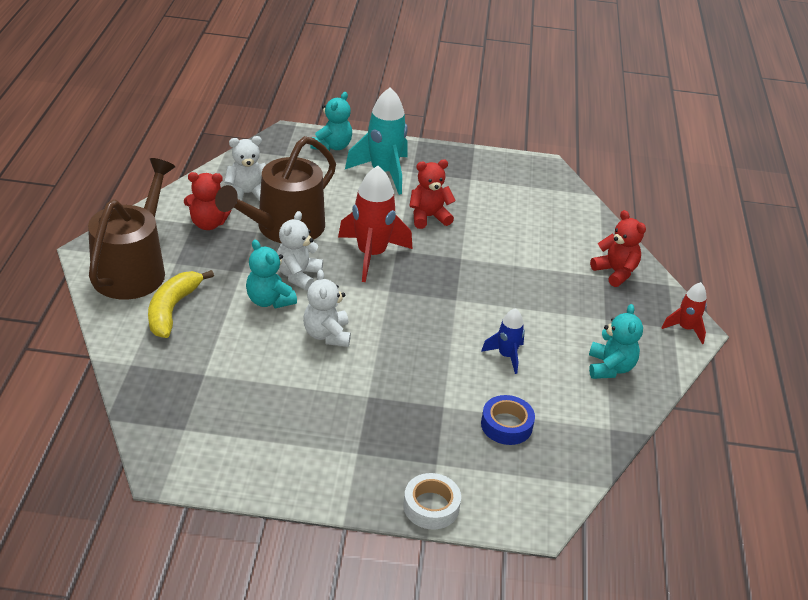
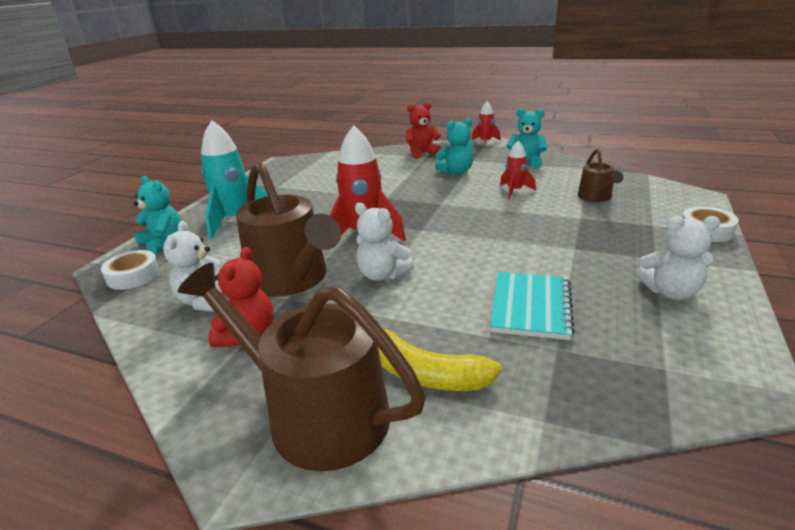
camera: 70 degrees left, 10 degrees down
(258, 362) = (530, 307): none -> turquoise notebook
(269, 300) = (422, 295): turquoise teddy bear -> turquoise teddy bear (456, 172)
(278, 149) = (133, 276): none -> white tape
(327, 335) = (485, 263): white teddy bear -> white teddy bear (670, 292)
(428, 217) = (320, 206): red teddy bear -> none
(506, 356) = (514, 191): blue rocket -> red rocket
(506, 425) = (596, 197): blue tape -> brown watering can

